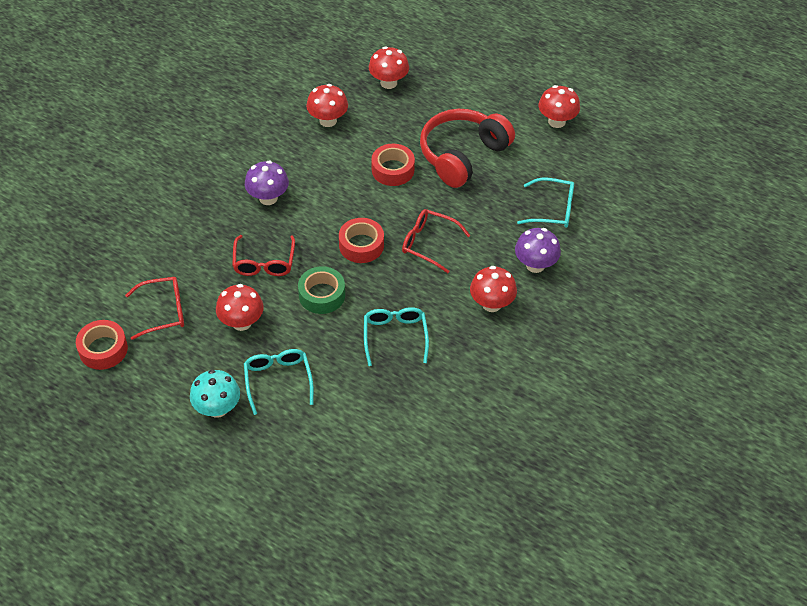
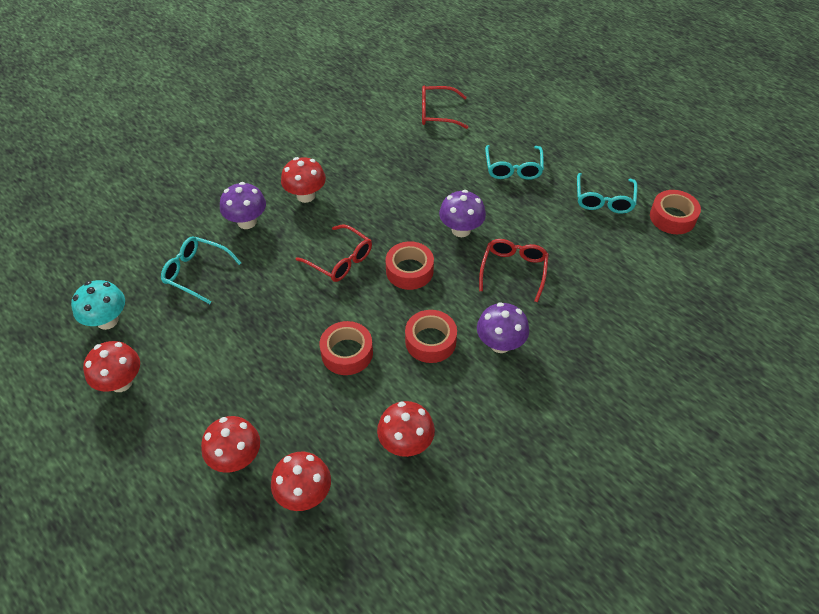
camera: 165 degrees left, 0 degrees up
(164, 311) = (617, 241): red glasses -> red glasses (437, 113)
(217, 408) = (567, 157): turquoise mushroom -> turquoise mushroom (107, 320)
(241, 322) = (541, 219): red mushroom -> red mushroom (236, 458)
(322, 295) = (461, 230): green tape -> purple mushroom
(327, 190) = (430, 341): none -> red tape
(395, 336) = (403, 184): turquoise glasses -> turquoise glasses (604, 200)
(462, 155) = (258, 357): red headphones -> none

